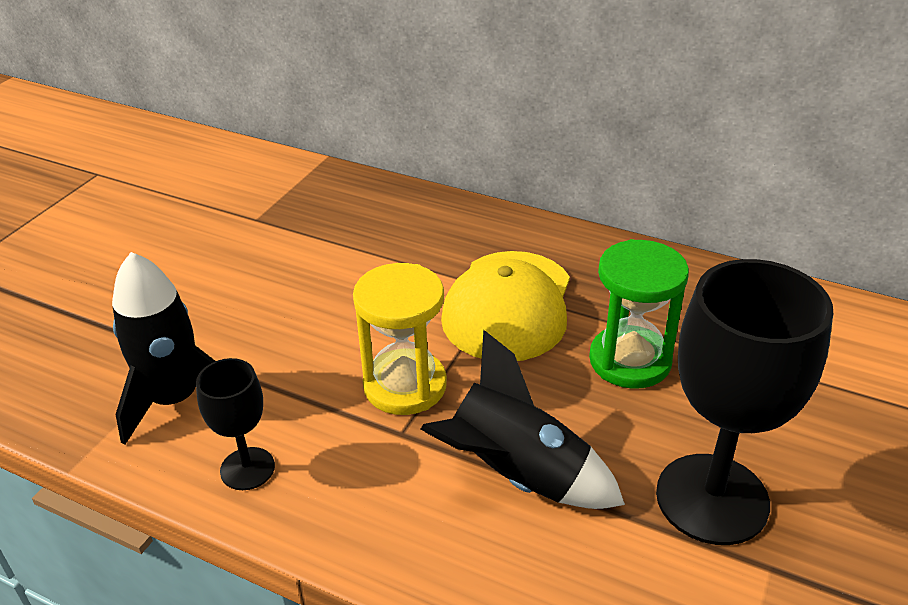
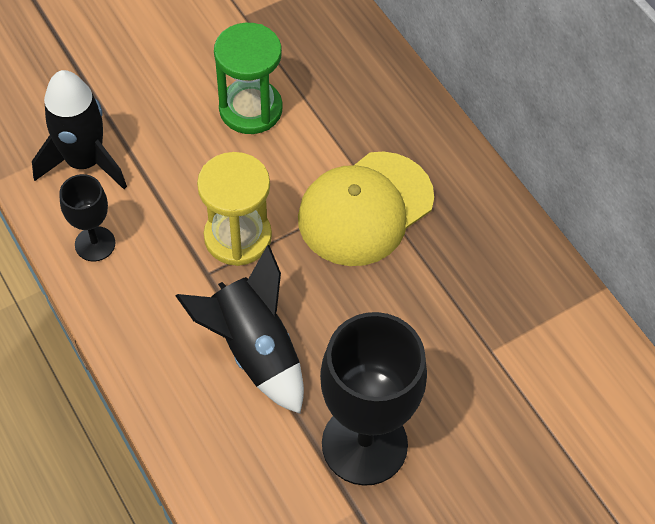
camera: 30 degrees right, 20 degrees up
(630, 361) = (410, 308): green hourglass -> green hourglass (250, 109)

